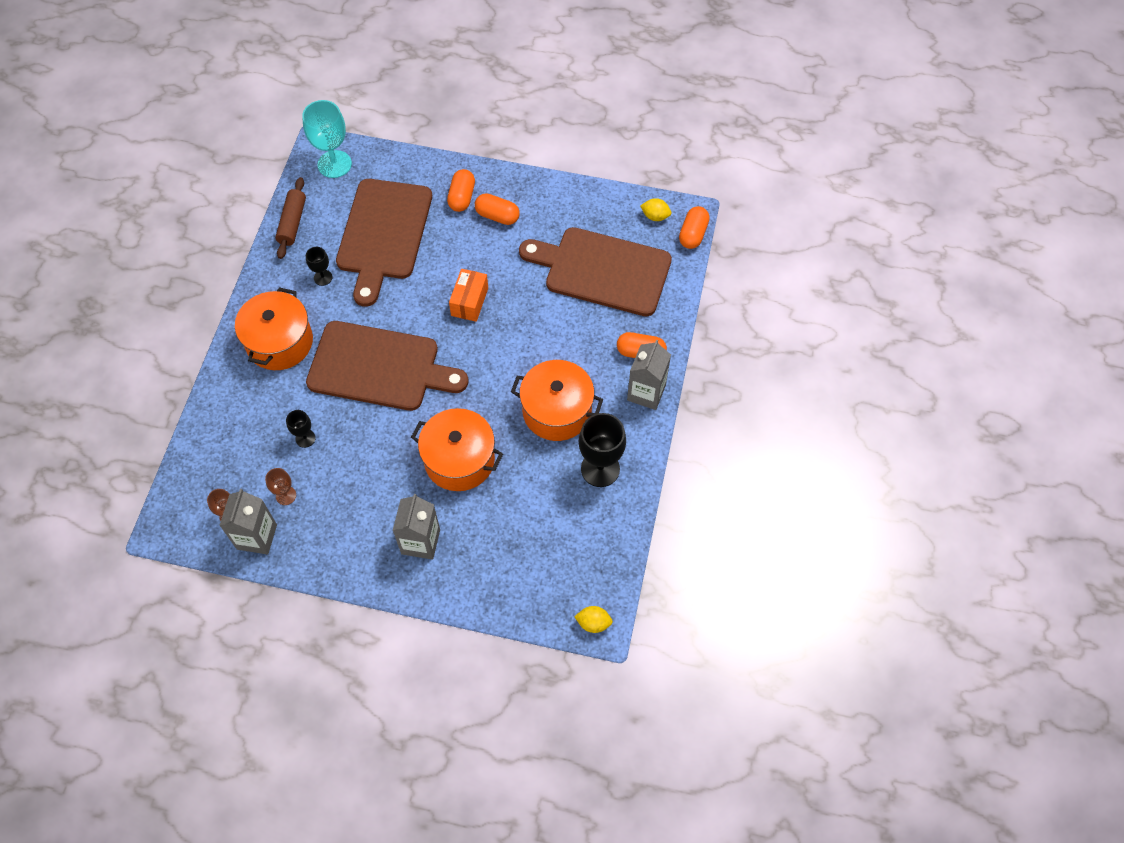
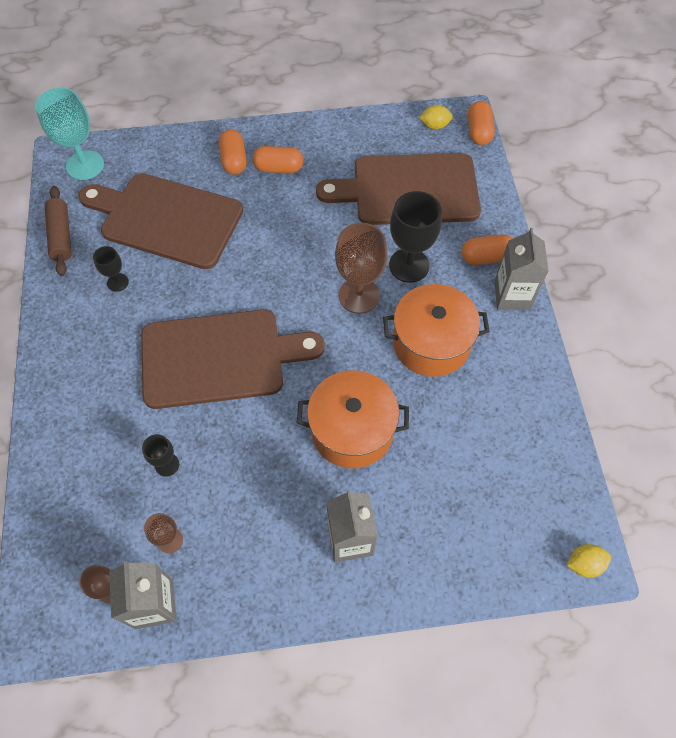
camera: 20 degrees left, 0 degrees up
(279, 342) = (95, 366): orange pot -> none
(383, 234) = (166, 219): brown cutting board -> brown cutting board turned 120 degrees clockwise
(469, 302) = (288, 260): orange box -> none
(515, 351) = (359, 295): none -> brown goblet
(600, 469) = (505, 389): black goblet -> black goblet (409, 265)

